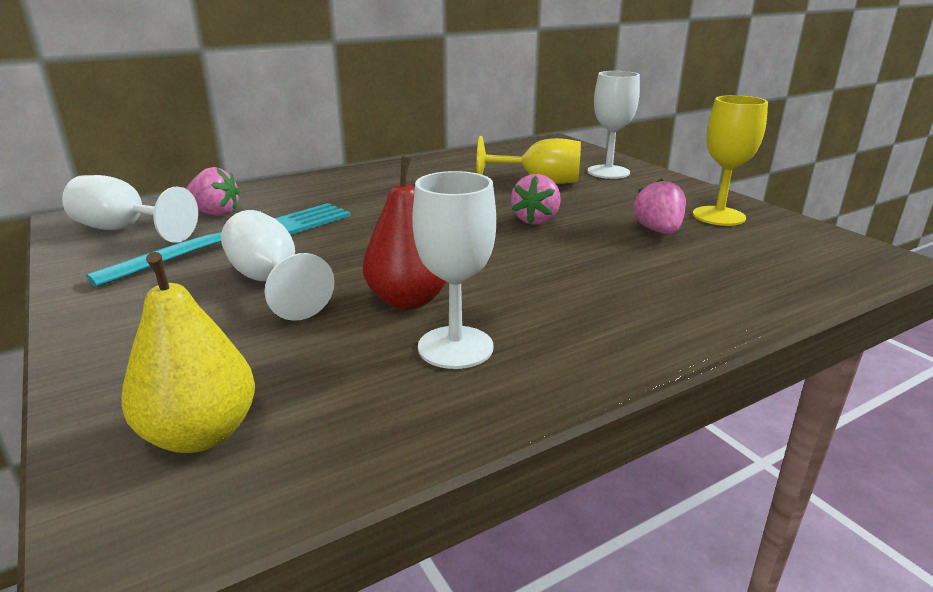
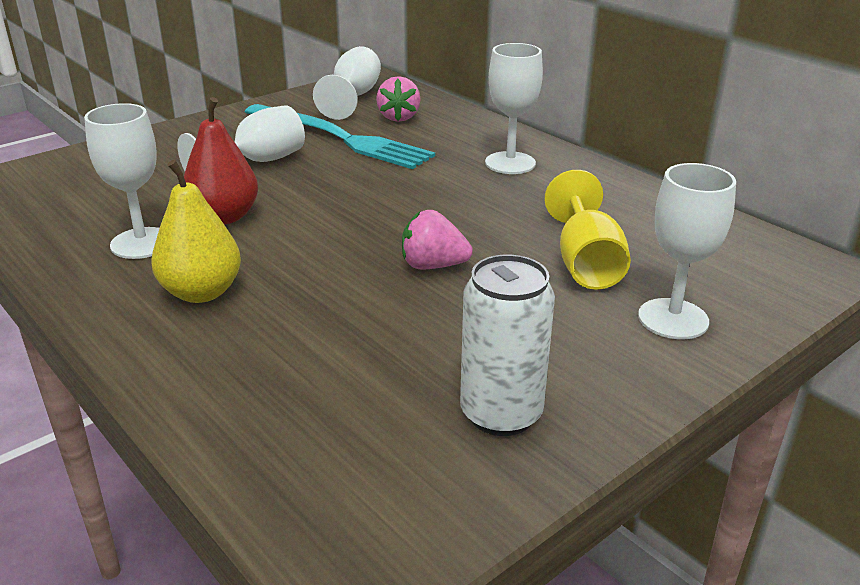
camera: 80 degrees right, 5 degrees up
(200, 434) = (61, 180): yellow pear -> yellow pear (201, 292)
(366, 185) = (510, 163): none -> white goblet
(658, 231) = (420, 353): pink strawberry -> none
(718, 216) = (501, 414): yellow goblet -> white can

